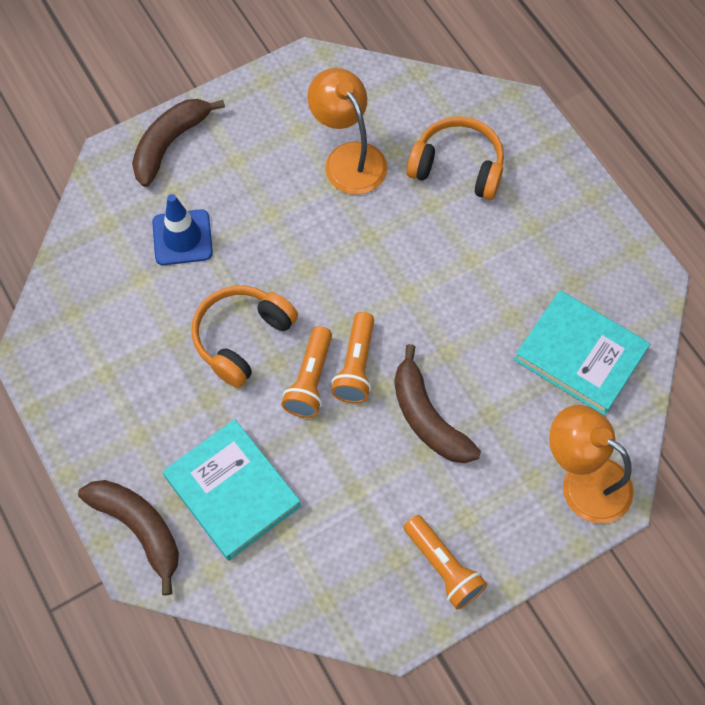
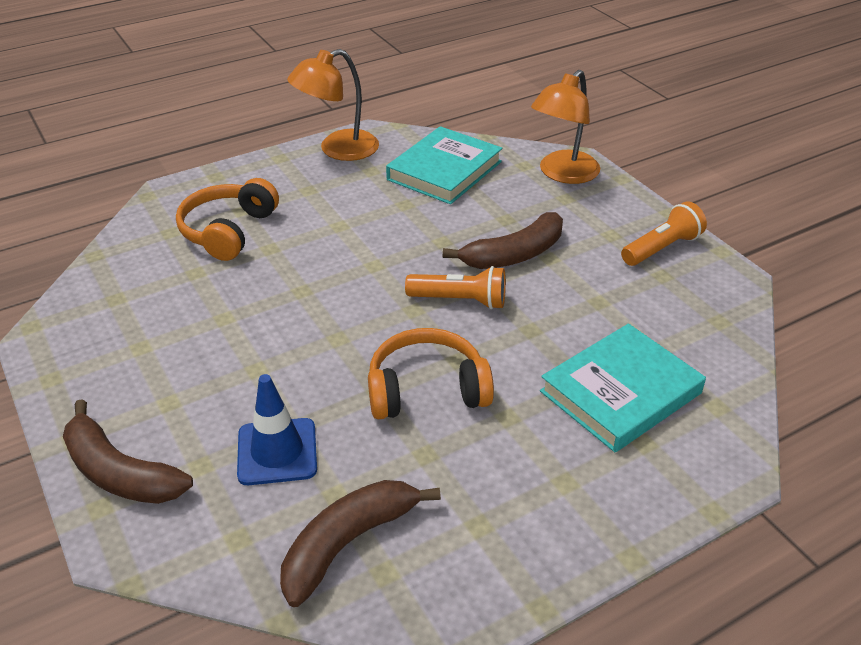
camera: 90 degrees left, 25 degrees down
(139, 528) = (686, 474): brown banana -> brown banana (348, 543)
(242, 338) = (427, 390): orange headphones -> orange headphones turned 135 degrees clockwise
(310, 380) = (479, 333): orange flashlight -> none
(348, 158) = (194, 306): orange lamp -> orange lamp (338, 149)

